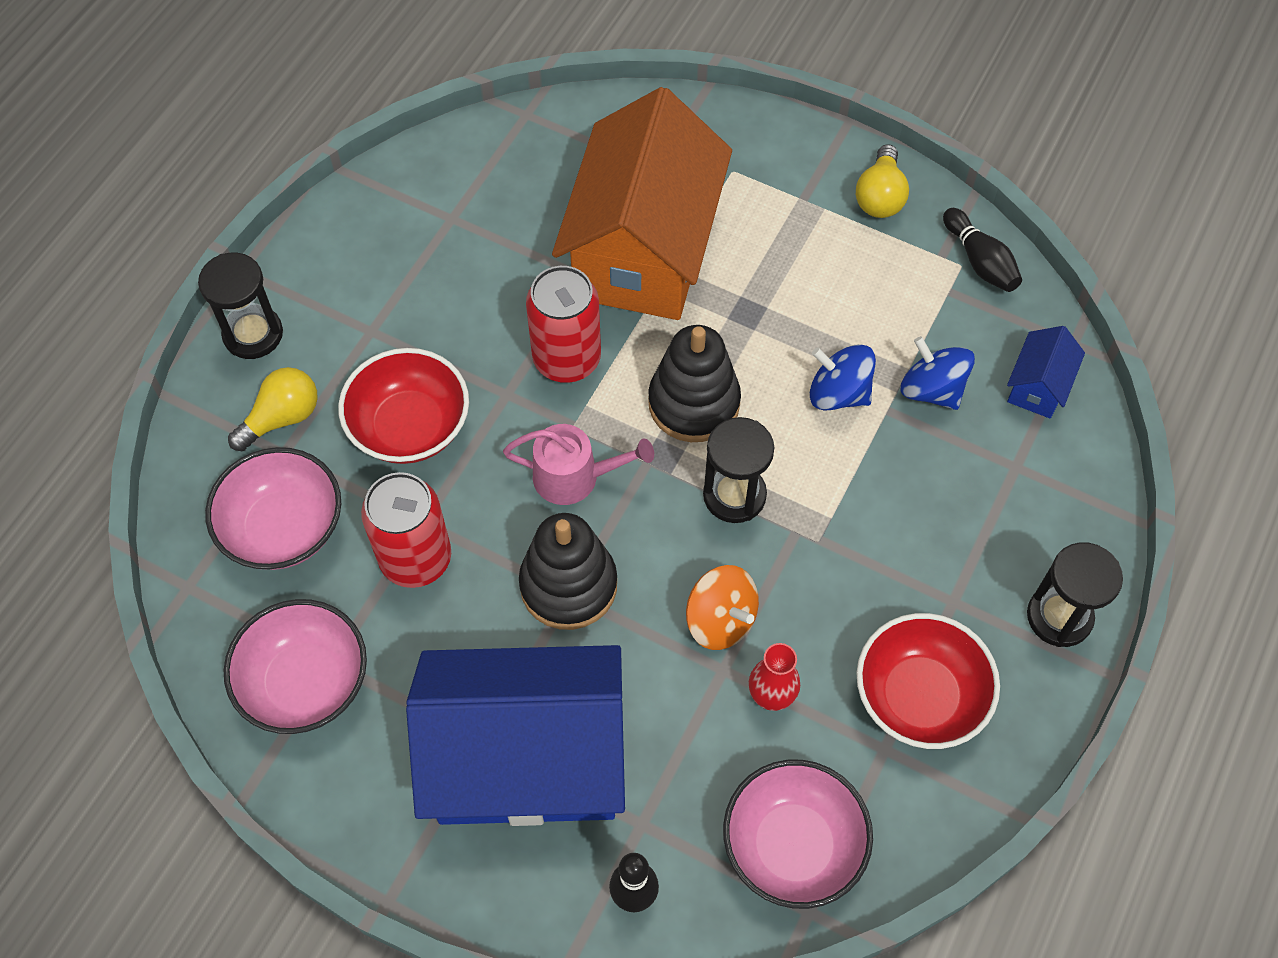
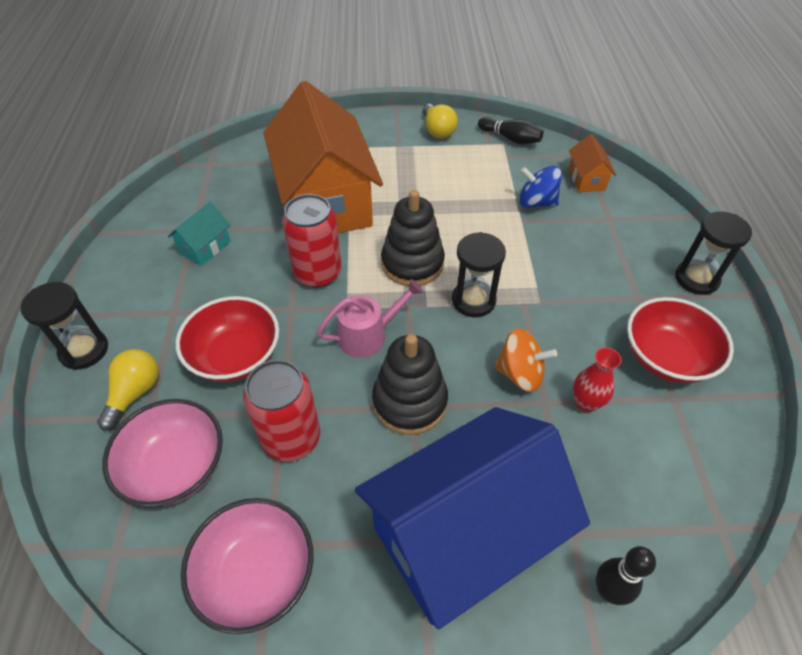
camera: 30 degrees left, 10 degrees down
(452, 252) = (205, 247): none -> turquoise house
(793, 845) = (675, 489): pink bowl -> none
(838, 393) = (489, 224): blue spinning top -> none
(1038, 386) = (586, 179): blue house -> orange house

